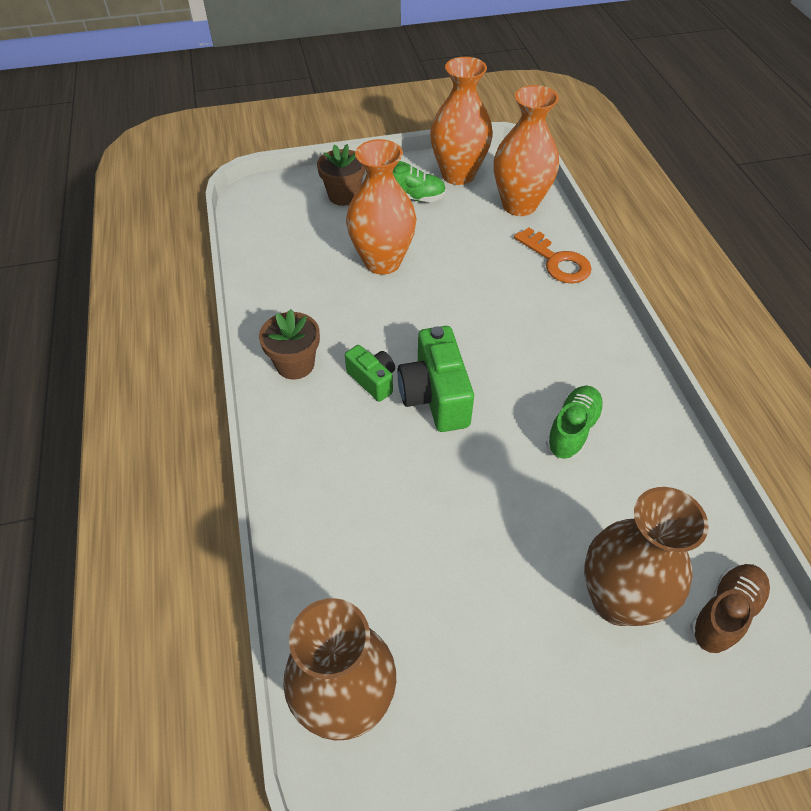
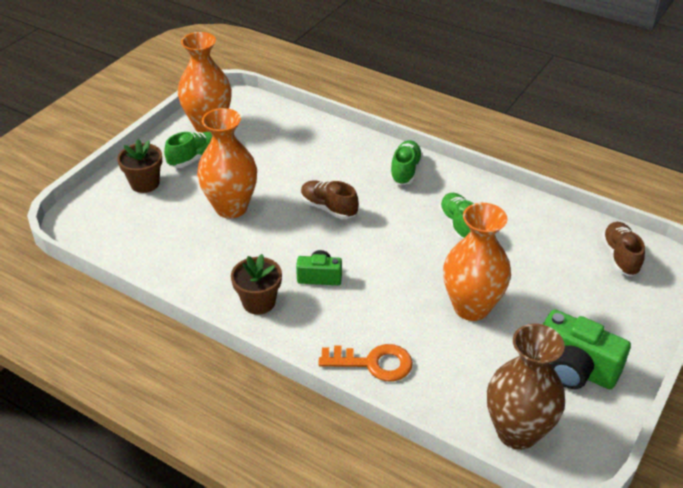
camera: 45 degrees left, 10 degrees down
(435, 396) = (367, 260): green camera -> green camera (574, 369)
(465, 320) = (328, 208): none -> brown shoe
(519, 205) = (274, 122): orange vase -> orange vase (471, 307)
(556, 261) = (338, 142): orange key -> orange key (373, 363)
(588, 333) = (405, 171): none -> green shoe
(618, 600) = (574, 286): brown vase -> none

